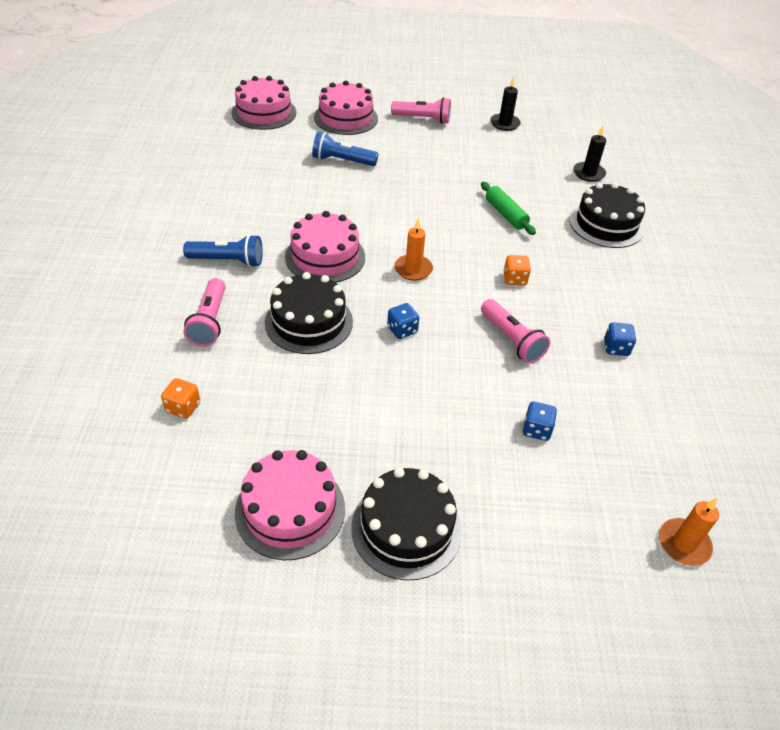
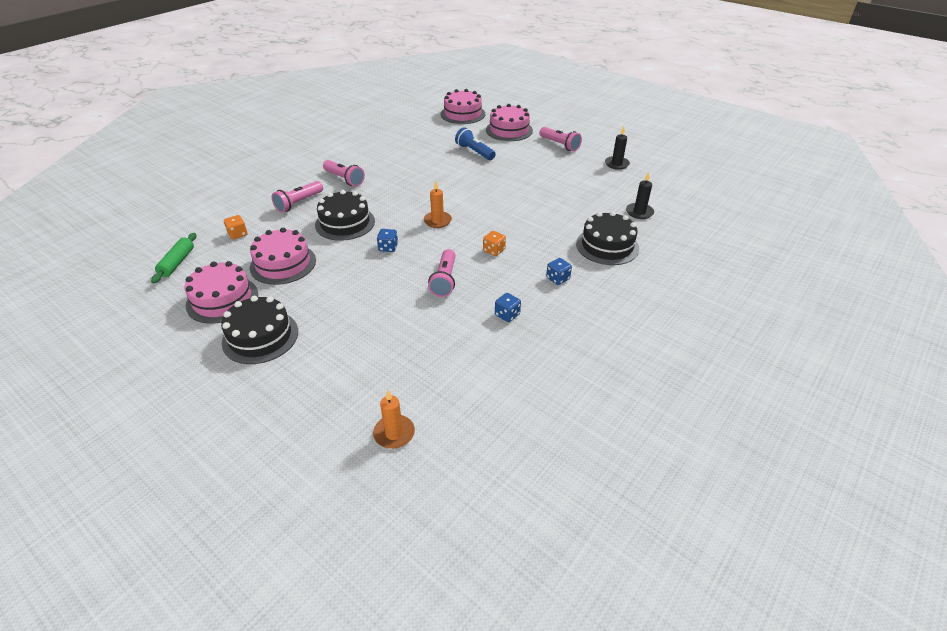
camera: 40 degrees right, 5 degrees down
(228, 260) = (344, 179): blue flashlight -> pink flashlight
(325, 257) = (397, 196): pink cake -> pink cake (283, 264)
(505, 214) = (540, 214): green rolling pin -> green rolling pin (177, 262)
(536, 429) = (392, 330): blue dice -> blue dice (557, 278)

